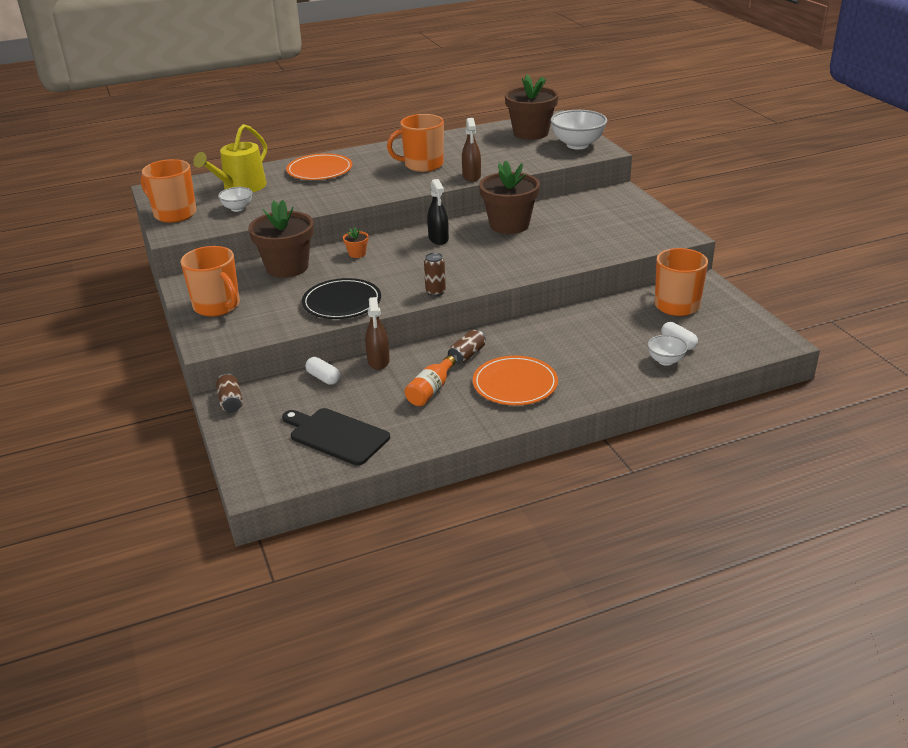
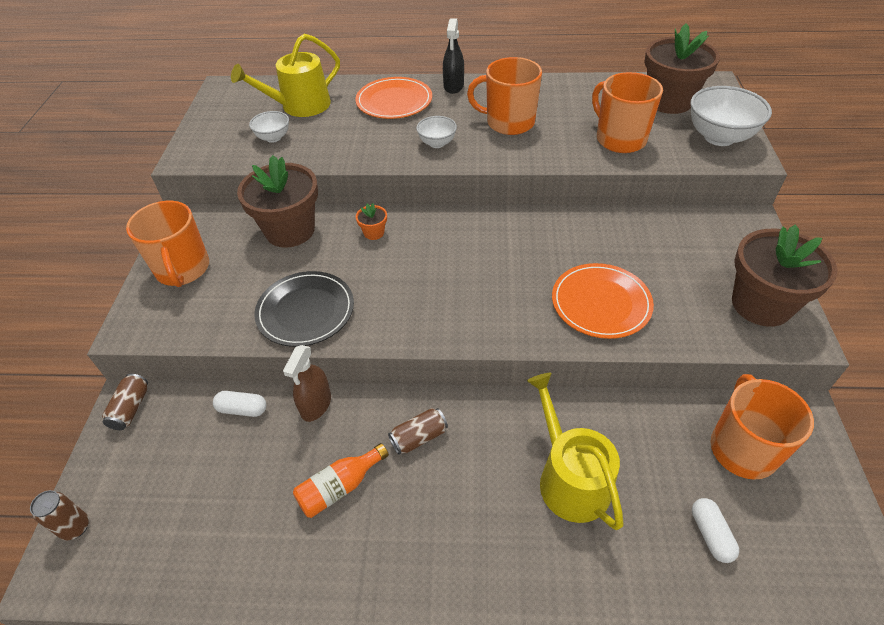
camera: 25 degrees right, 15 degrees up
(174, 214) = (210, 128): orange mug -> orange mug (619, 139)
(323, 378) = (242, 409): white capsule -> white capsule turned 60 degrees counterclockwise
(336, 435) = (189, 524): black cutting board -> none
(435, 292) = (417, 333): brown can -> brown can (75, 527)
(438, 239) = (477, 236): black spray bottle -> black spray bottle (453, 86)
(471, 176) = (554, 157): brown spray bottle -> none
(509, 225) = (574, 239): brown flower pot -> brown flower pot (761, 304)
(515, 384) = (445, 522): orange plate -> orange plate (601, 303)
(580, 345) = (569, 478): none -> yellow watering can
(665, 361) = (674, 567): white bowl -> white bowl (437, 143)

